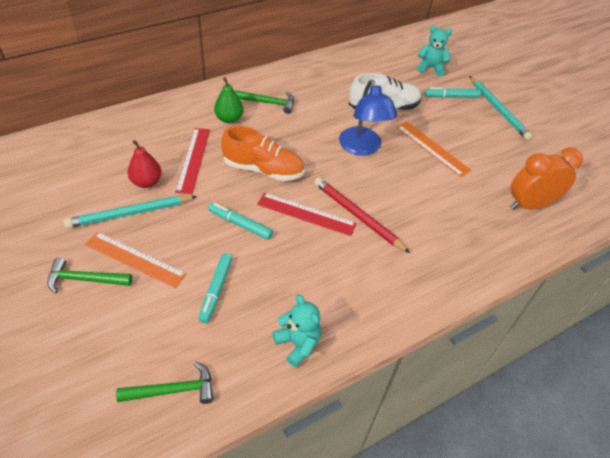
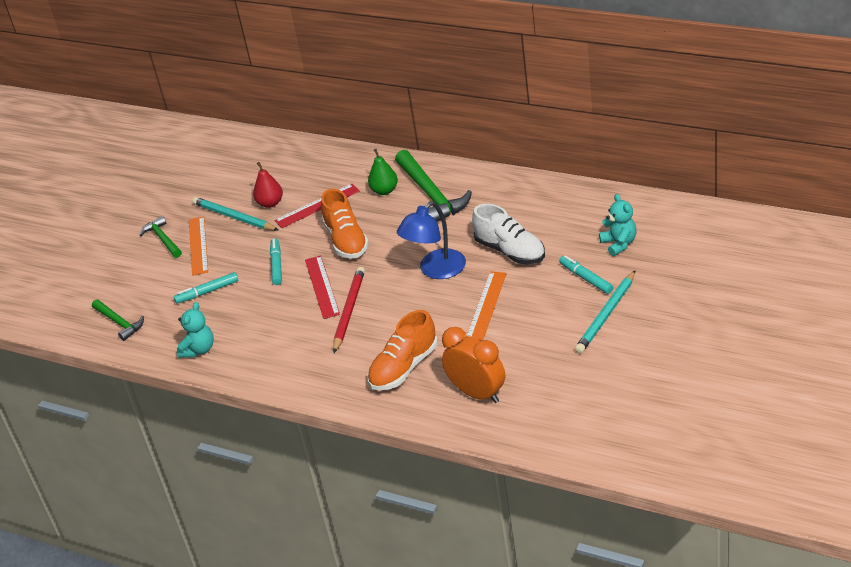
camera: 65 degrees right, 10 degrees down
(269, 103) = (431, 195): green hammer -> green hammer, size x1.78
(463, 225) = (404, 368): none -> orange shoe

